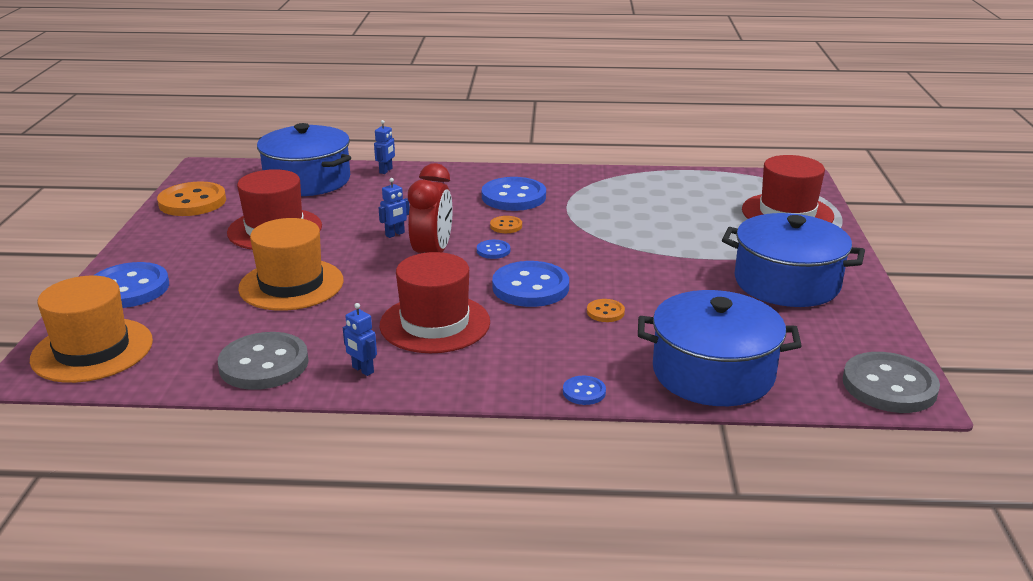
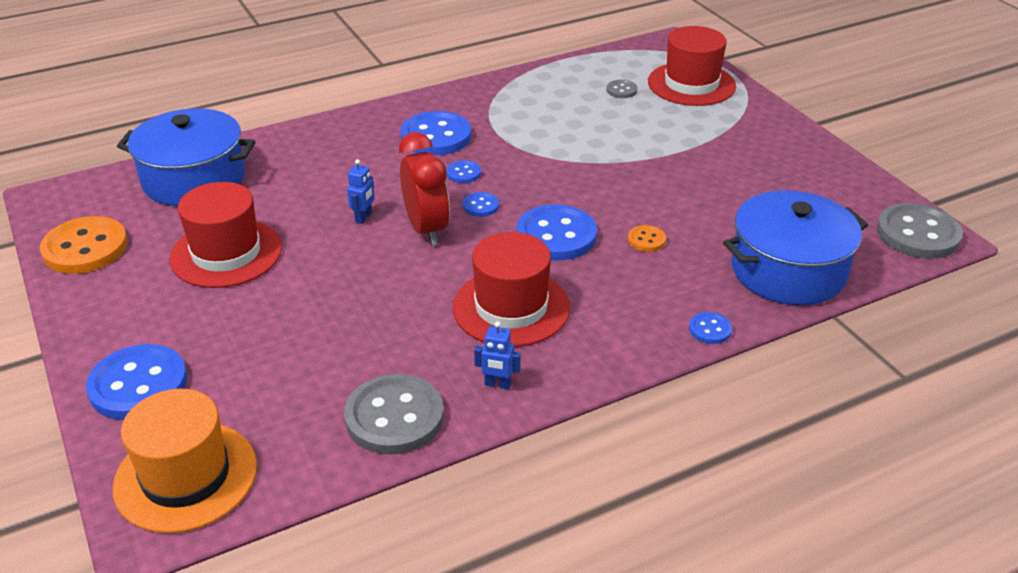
camera: 30 degrees left, 10 degrees up
(291, 285) = (320, 314): orange hat -> none
(386, 171) = (270, 141): blue robot -> none
(506, 226) = (463, 173): orange button -> blue button
(713, 202) = (621, 90): none -> grey button
(786, 282) = (758, 158): blue pot -> none

